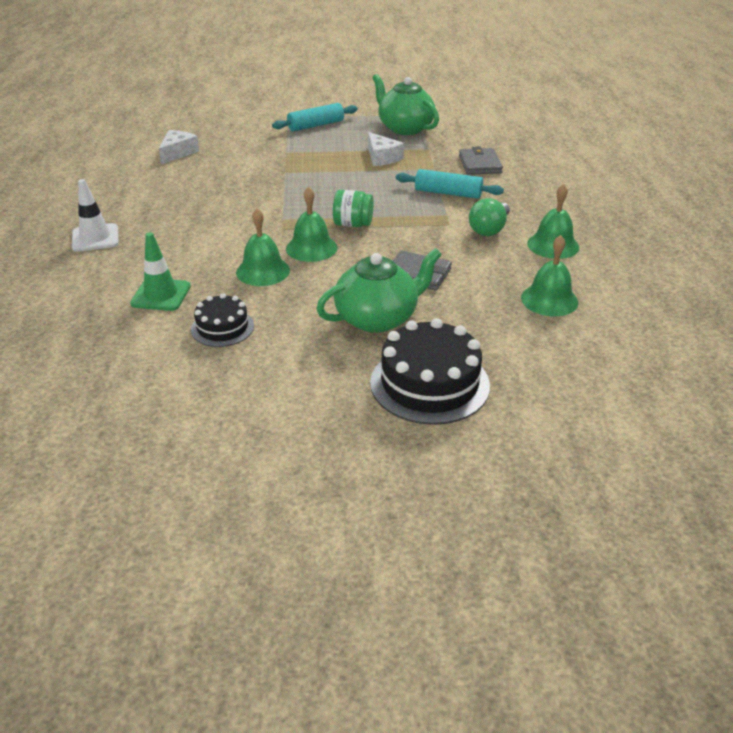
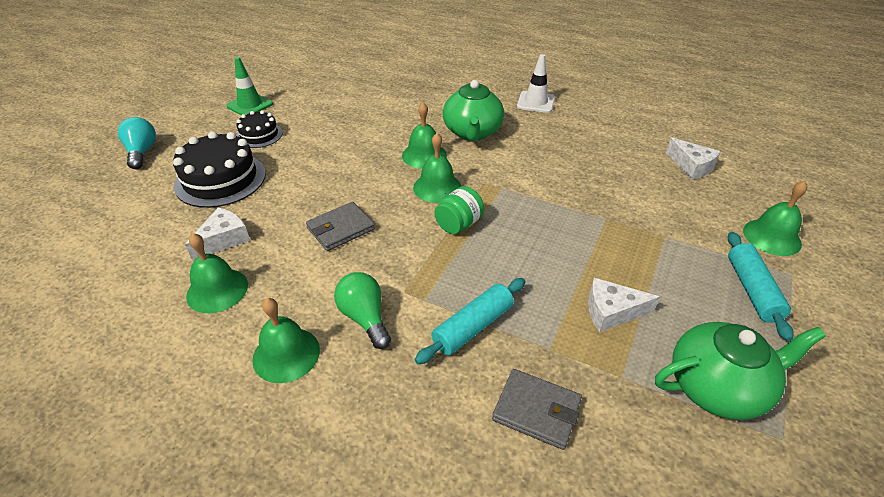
camera: 120 degrees right, 5 degrees up
(161, 295) = (433, 111): green traffic cone -> green traffic cone (250, 105)
(222, 327) = (371, 124): black cake -> black cake (259, 135)
(253, 123) = (772, 237): none -> green bell
(377, 318) = (309, 185): green teapot -> green teapot (472, 132)
(452, 495) = (142, 152): none -> turquoise light bulb
(501, 328) = (224, 239): none -> white cheese

